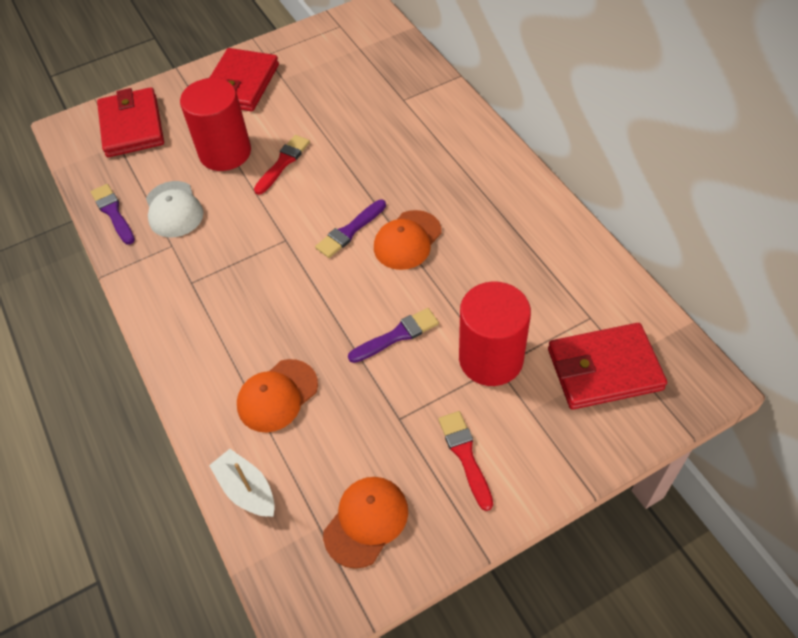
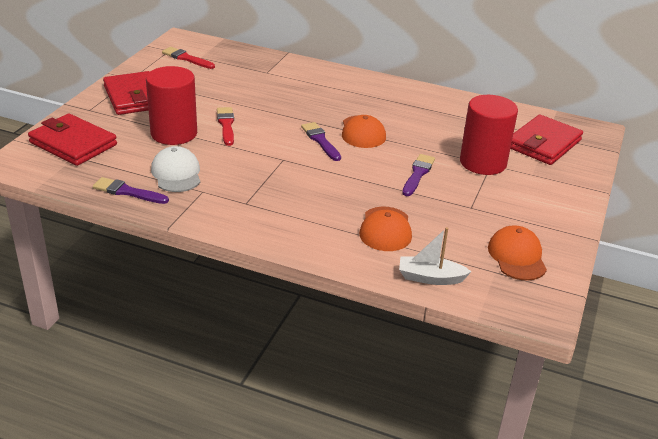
camera: 45 degrees left, 20 degrees down
(174, 209) = (176, 173): white cap -> white cap turned 135 degrees counterclockwise
(350, 231) = (320, 140): purple brush -> purple brush turned 150 degrees clockwise
(465, 455) = (527, 206): red brush -> red brush (186, 58)

